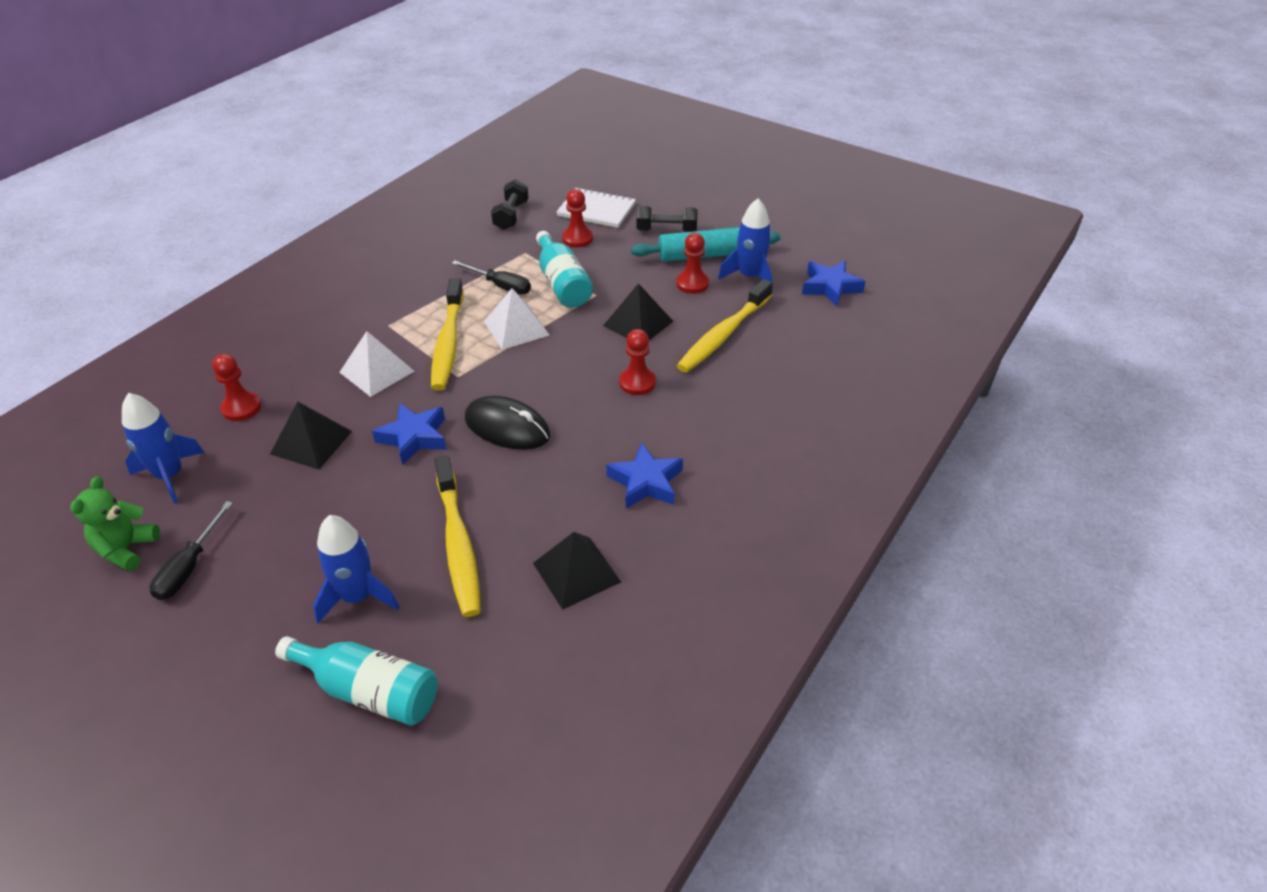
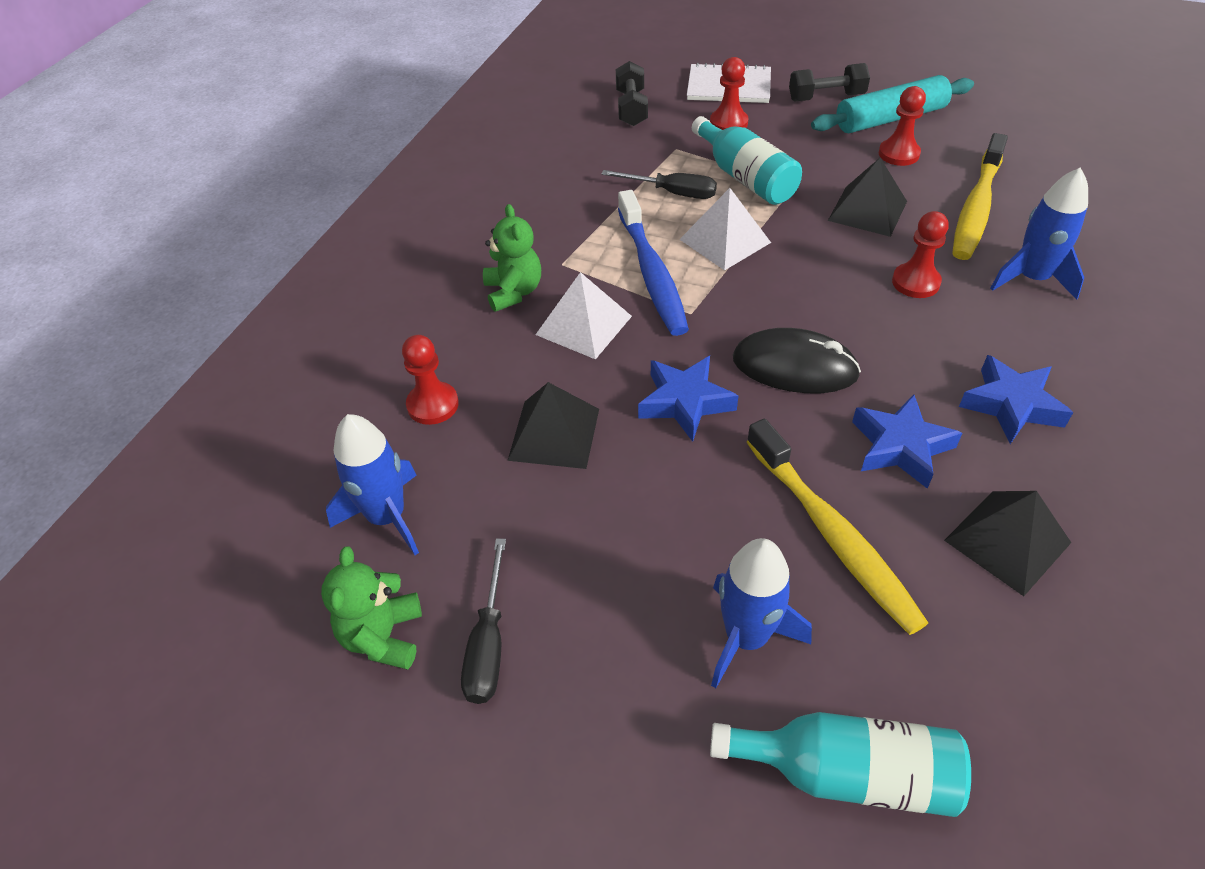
camera: 10 degrees left, 5 degrees up
(342, 339) = (513, 292): none -> green teddy bear
(448, 342) = (651, 273): yellow toothbrush -> blue toothbrush
(749, 277) = (958, 135): blue rocket -> blue rocket (1031, 279)
(830, 287) = (1057, 133): blue star -> blue star (901, 447)

